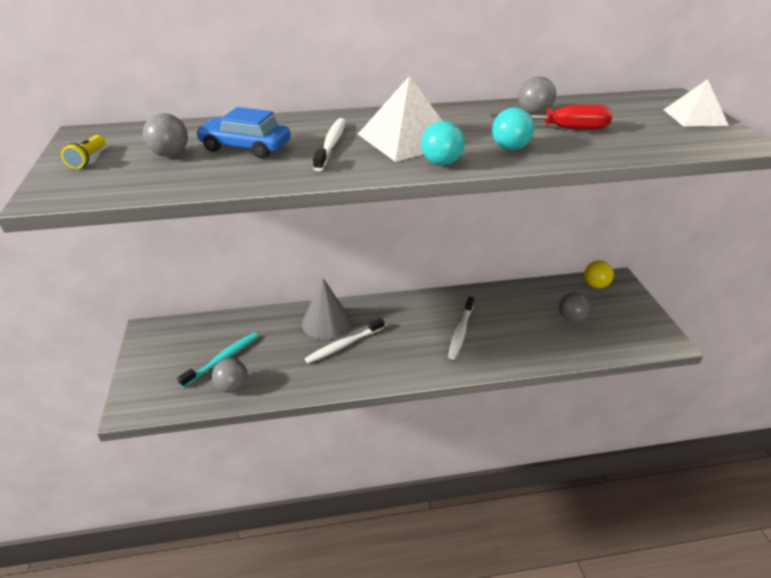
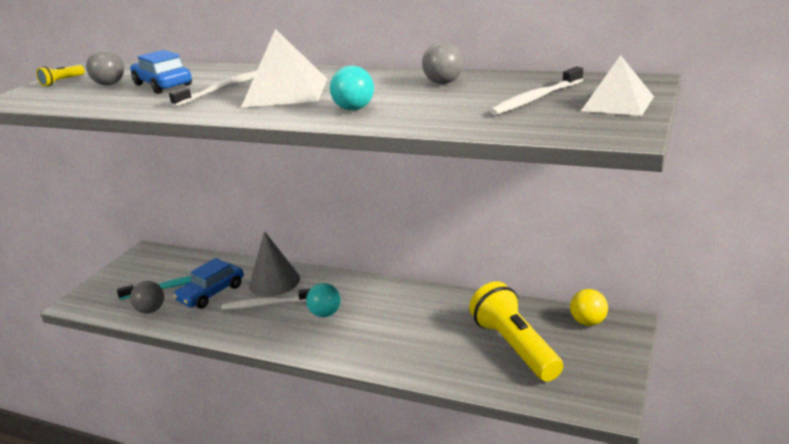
camera: 35 degrees right, 10 degrees down
(276, 351) = (211, 293): none -> blue car
(441, 163) = (272, 113): turquoise ball -> turquoise ball (325, 314)
(460, 332) = (381, 325): white toothbrush -> white toothbrush (536, 99)
(563, 129) = (441, 99): red screwdriver -> none
(571, 318) = (515, 347): grey ball -> yellow flashlight

